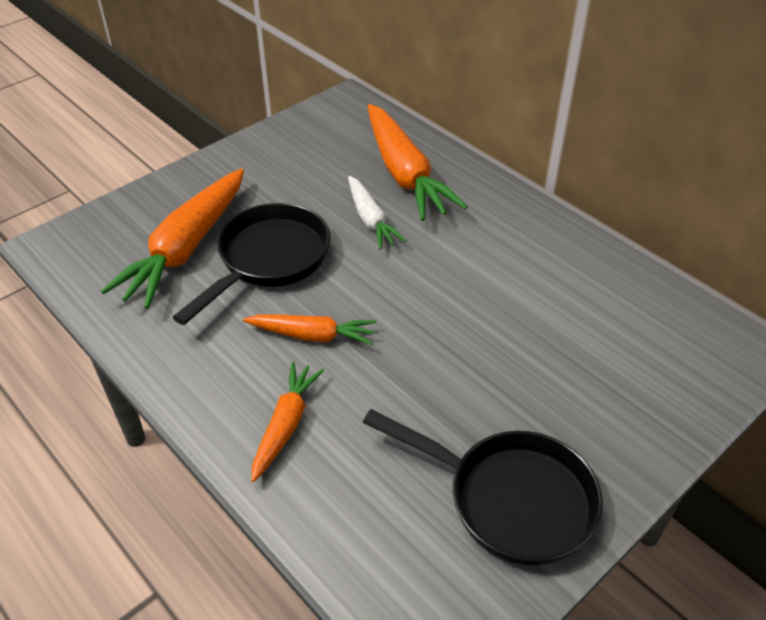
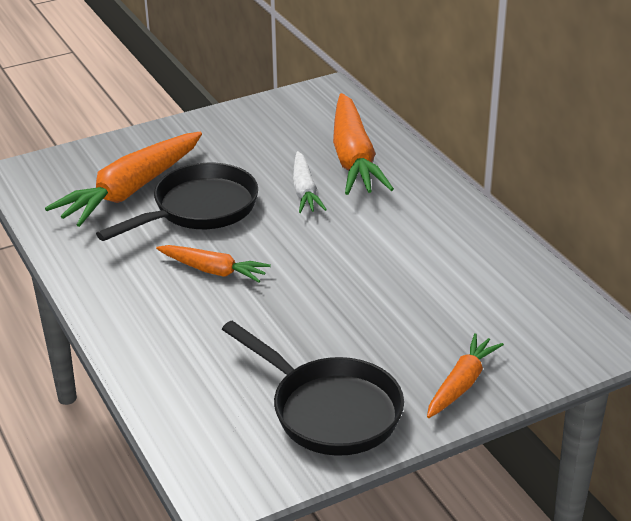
camera: 15 degrees right, 10 degrees down
(285, 425) = (163, 330): orange carrot -> orange carrot (461, 384)

